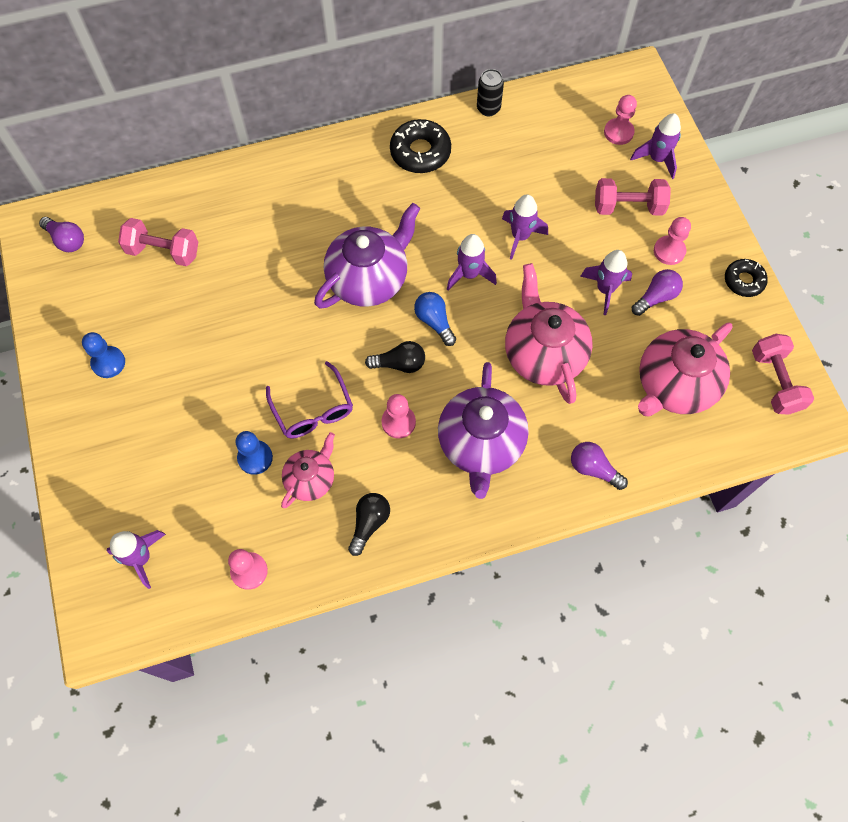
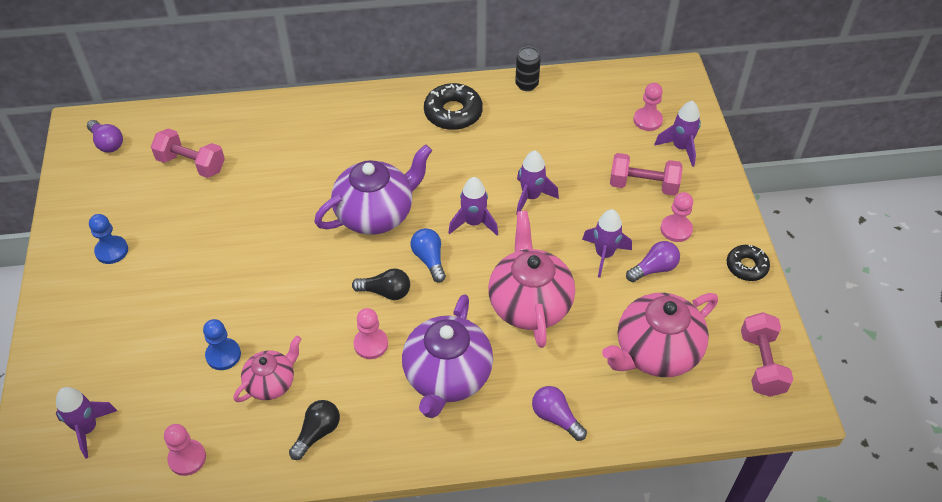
camera: 10 degrees right, 15 degrees down
(313, 410) = (291, 320): purple glasses -> none

